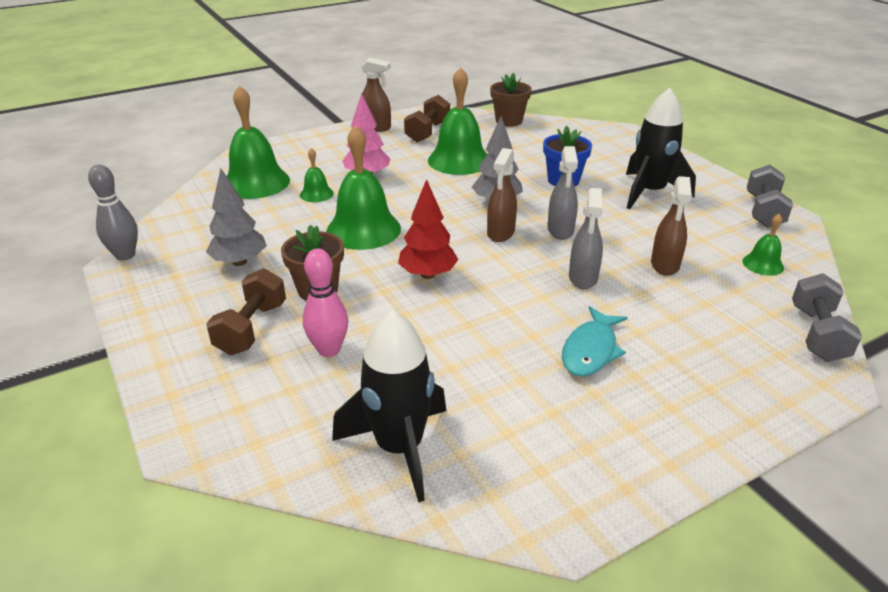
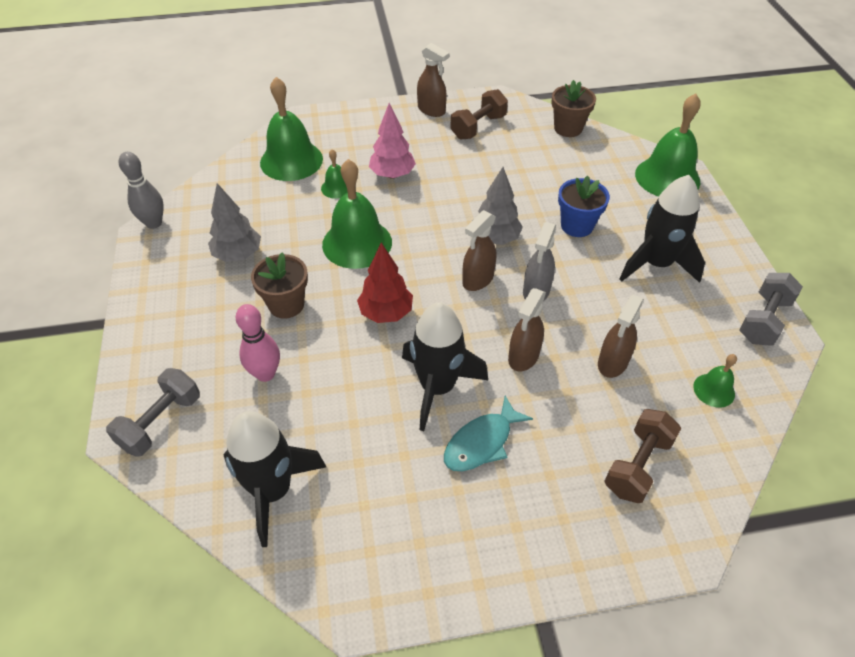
camera: 20 degrees right, 15 degrees up
(251, 328) = (216, 332): brown dumbbell -> brown dumbbell (637, 465)
(459, 160) = (488, 174): green bell -> green bell (667, 177)
(517, 319) = (437, 387): none -> black rocket
(583, 278) = (523, 356): grey spray bottle -> brown spray bottle
(817, 334) = (710, 491): grey dumbbell -> grey dumbbell (161, 422)

